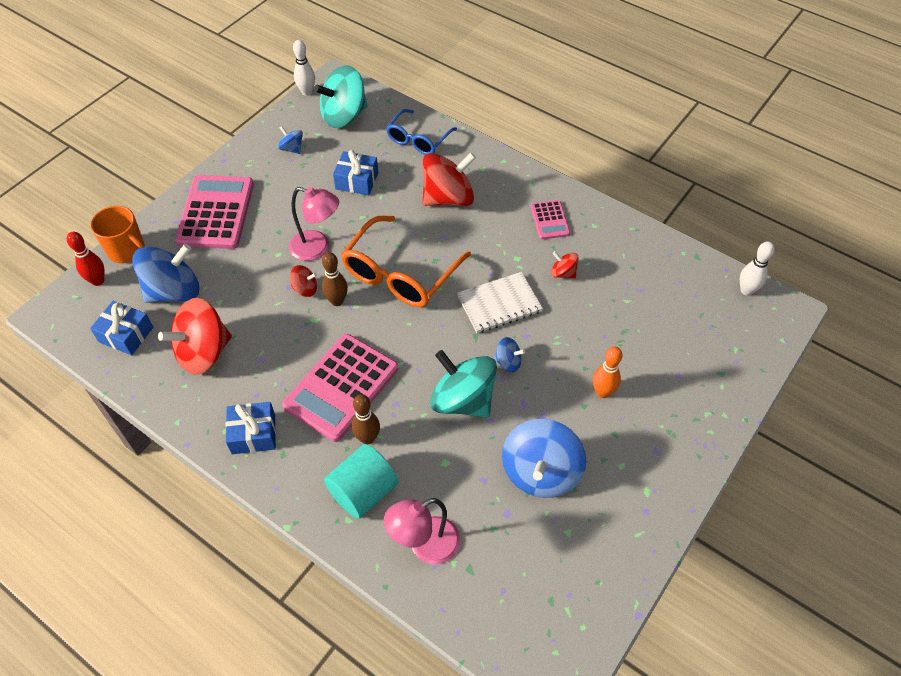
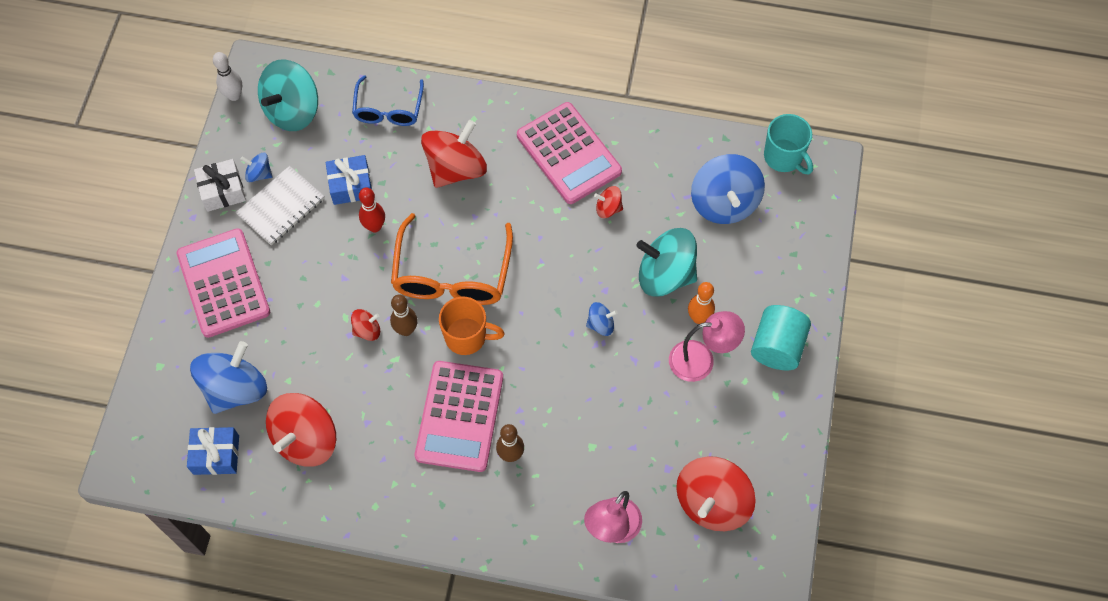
camera: 25 degrees left, 10 degrees up
(98, 281) = (148, 411): red bowling pin -> red bowling pin (374, 226)
(127, 251) = (157, 365): orange mug -> orange mug (467, 337)
(253, 434) = (403, 497): blue gift -> none
(257, 150) = (222, 191): none -> white gift
(317, 248) = (354, 280): pink lamp -> pink lamp (701, 360)
(363, 491) = (533, 506): turquoise cylinder -> turquoise cylinder (777, 347)
(463, 400) = (578, 380): turquoise spinning top -> turquoise spinning top (665, 275)
(499, 304) = (564, 267): white notebook -> white notebook (281, 207)
(535, 564) = (712, 502): none -> red spinning top
(540, 472) = (679, 418): blue spinning top -> blue spinning top (724, 203)
(549, 220) = (568, 153): pink calculator -> pink calculator, size x1.98
(746, 290) = (784, 157): white bowling pin -> turquoise mug

